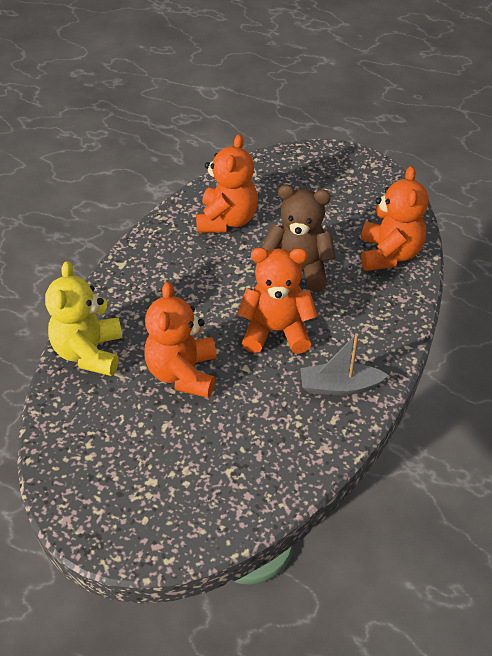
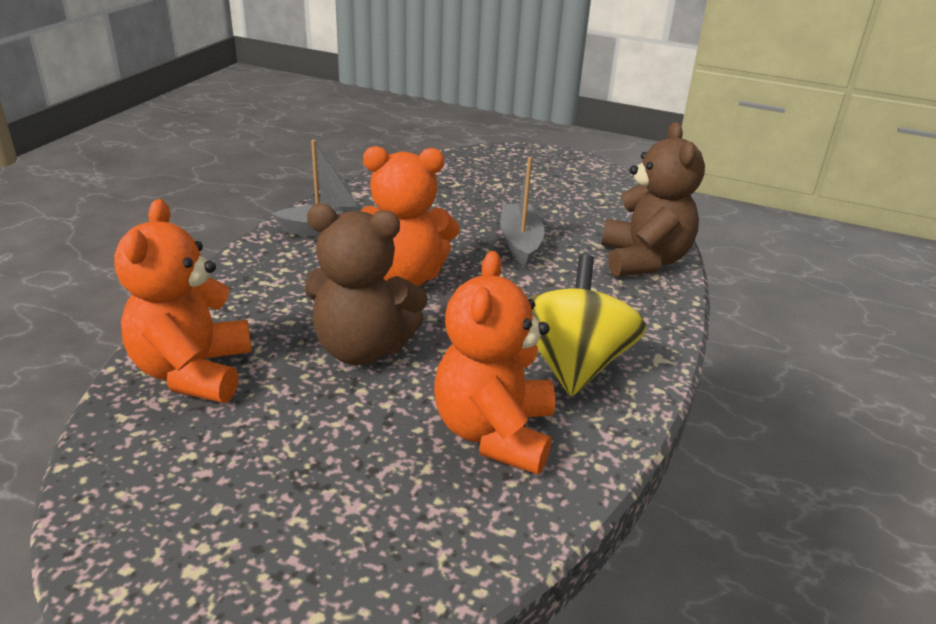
camera: 175 degrees right, 15 degrees down
(89, 352) = (644, 260): yellow teddy bear -> brown teddy bear
(175, 259) = (573, 365): none -> yellow spinning top
(183, 373) = (520, 242): orange teddy bear -> grey boat

